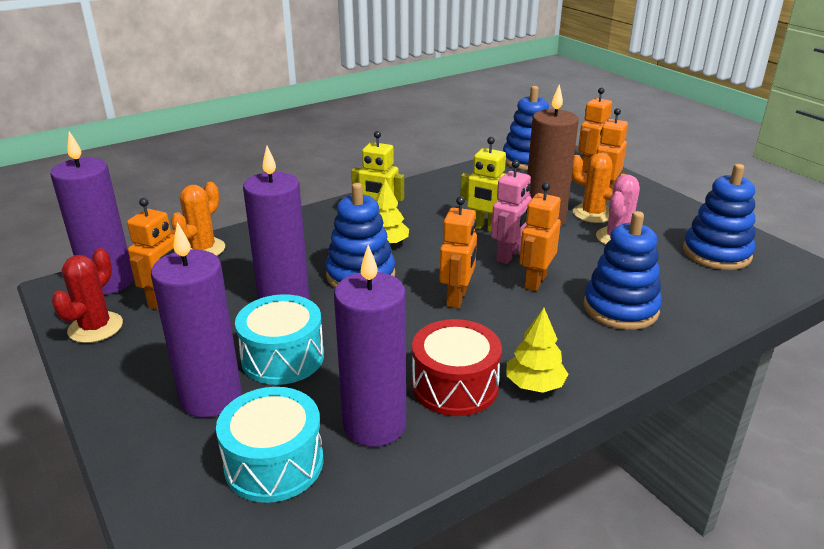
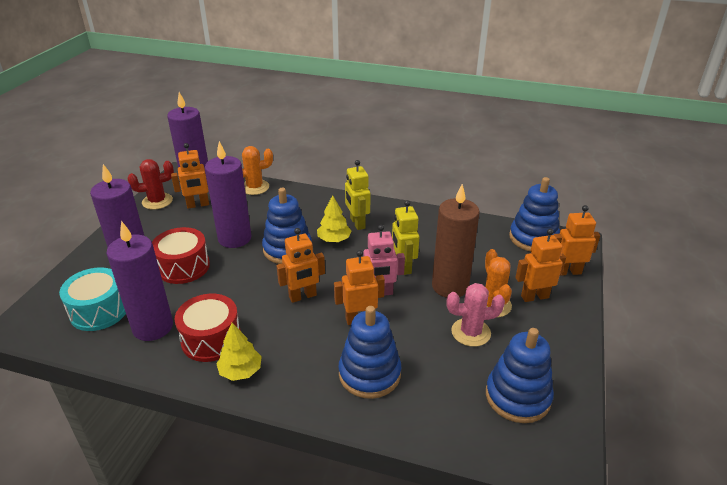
camera: 50 degrees right, 5 degrees up
(283, 357) = (183, 267): turquoise drum -> red drum

